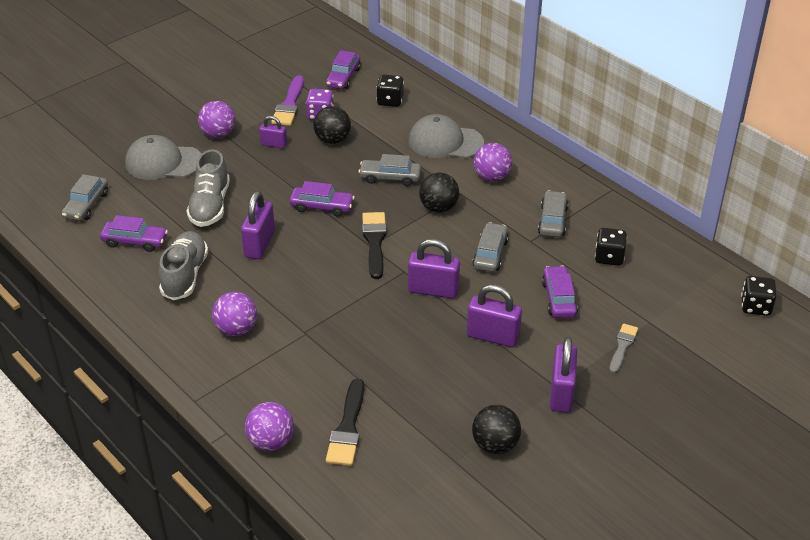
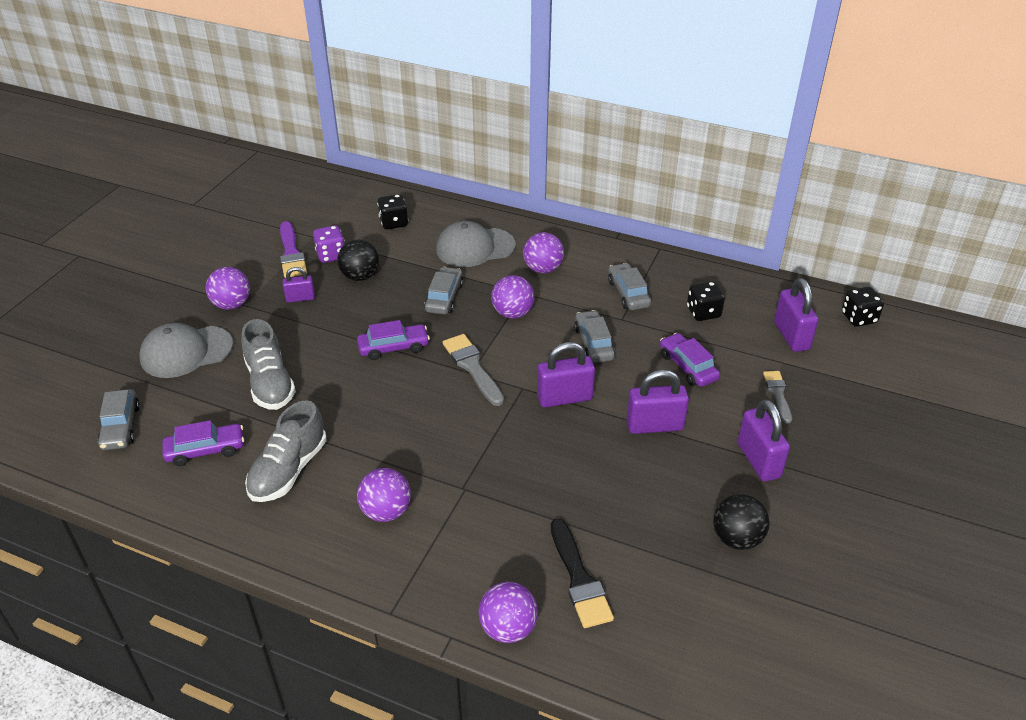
camera: 25 degrees left, 0 degrees up
(185, 275) = (288, 470): grey shoe -> grey shoe turned 135 degrees counterclockwise
(259, 244) = (352, 408): purple padlock -> purple padlock (791, 336)
(343, 77) = (330, 212): purple car -> none
(374, 242) = (472, 367): black brush -> grey brush
(390, 177) = (444, 297): grey car -> grey car turned 120 degrees clockwise
(438, 208) = (512, 313): black ball -> purple ball

